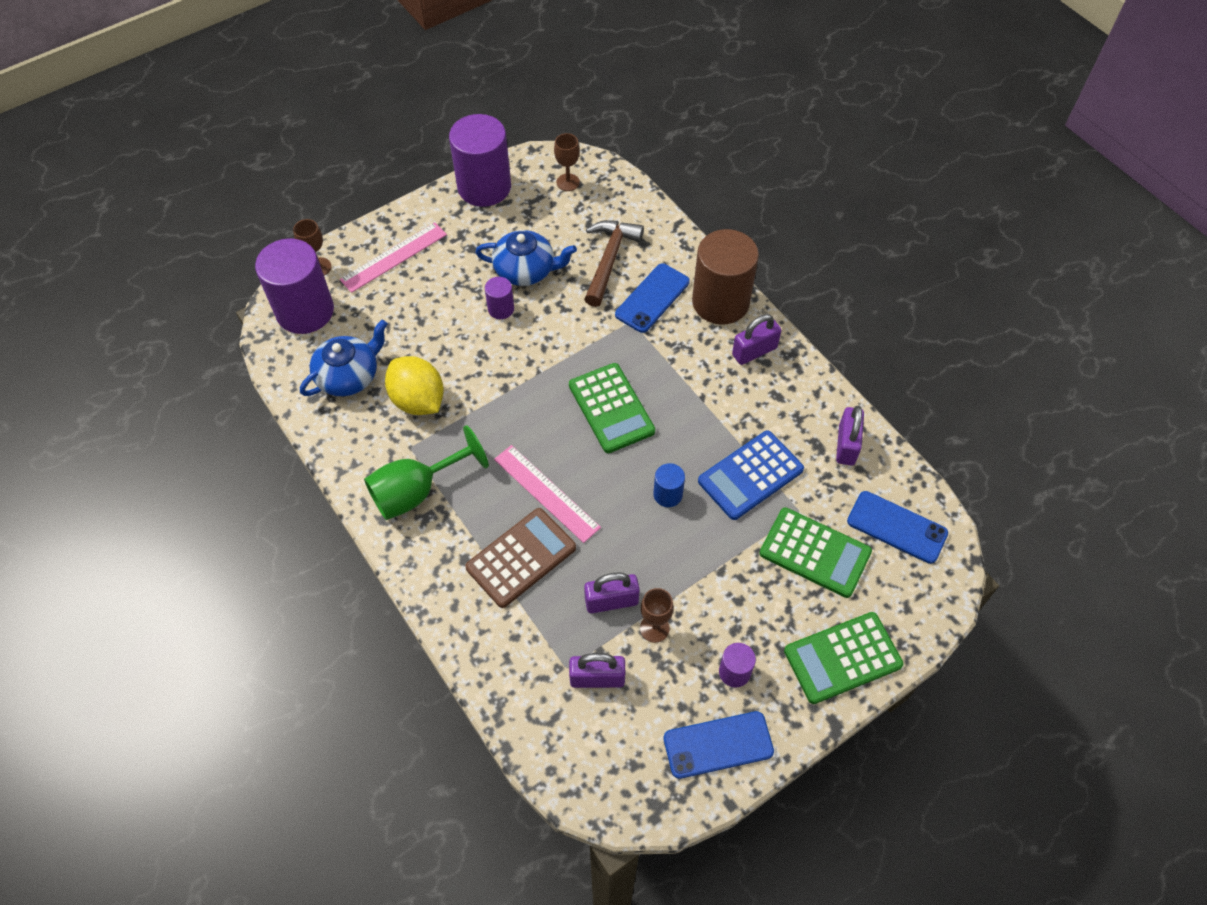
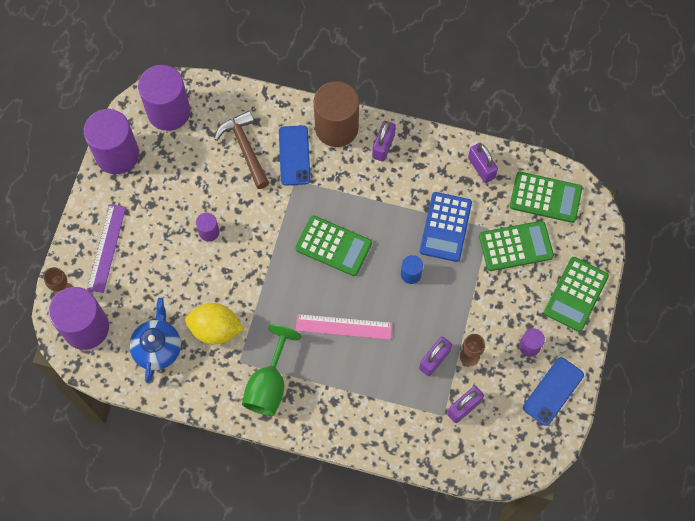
camera: 40 degrees left, 10 degrees up
(394, 257) = (107, 248): pink ruler -> purple ruler
(521, 558) = (364, 375): brown calculator -> none
(526, 270) = (200, 194): blue teapot -> none
(568, 182) = (169, 112): brown goblet -> purple cylinder
(896, 527) = (545, 197): blue phone -> green calculator

